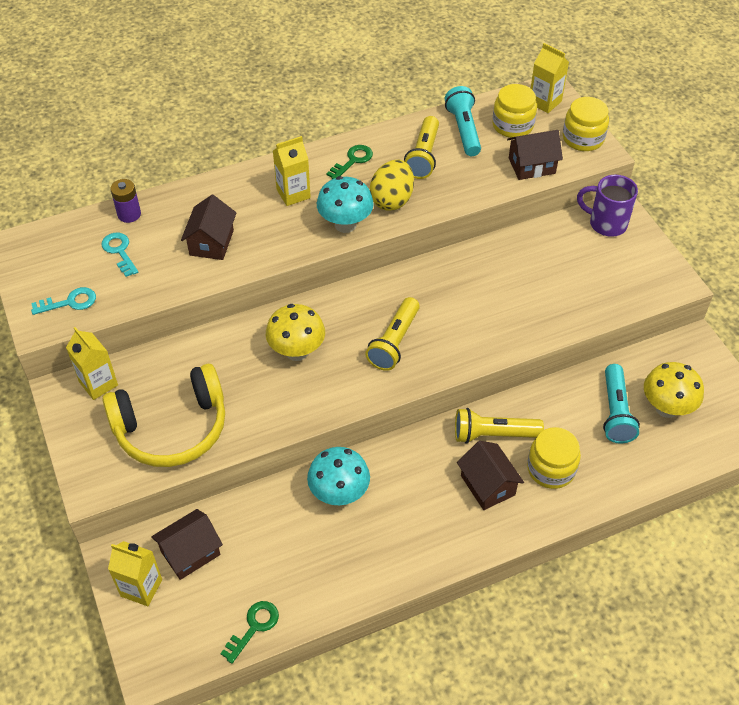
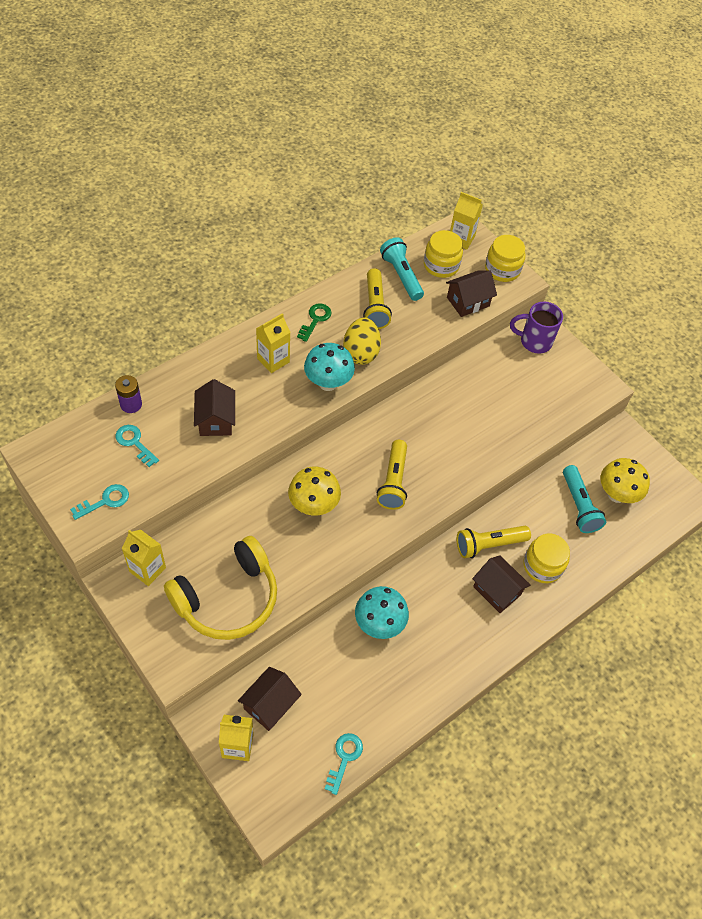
camera: 20 degrees left, 5 degrees up
(254, 627) = (344, 758): green key -> turquoise key

